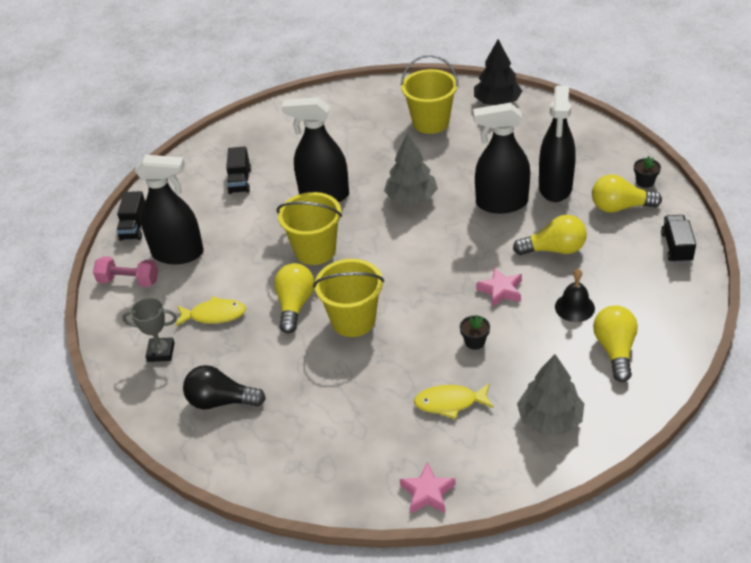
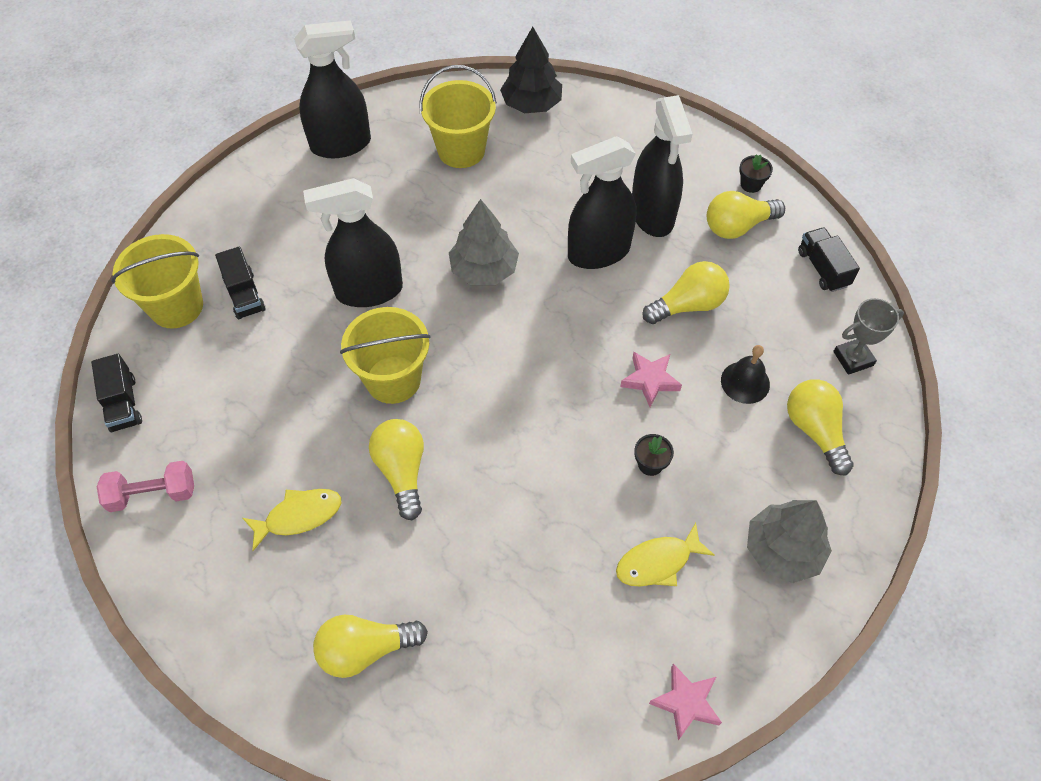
camera: 25 degrees left, 15 degrees up
(161, 352) = (248, 596): grey trophy -> grey trophy (853, 358)
(178, 253) = (206, 431): black spray bottle -> black spray bottle (341, 144)
(221, 401) = (365, 649): black light bulb -> yellow light bulb
(353, 320) = (487, 474): yellow bucket -> yellow bucket (176, 306)

